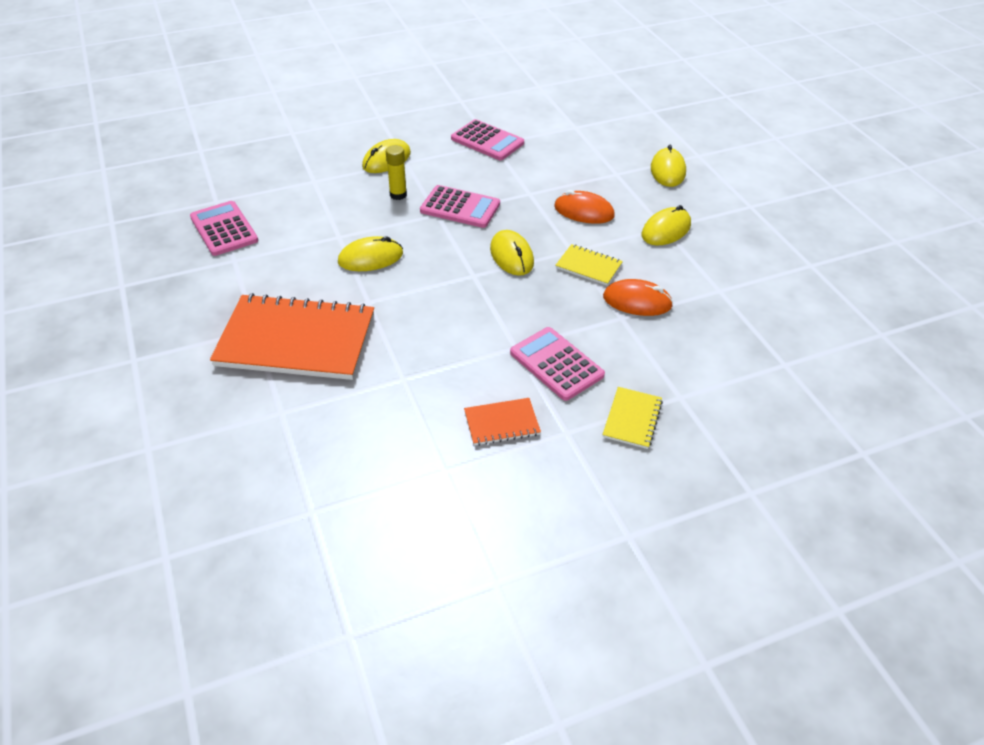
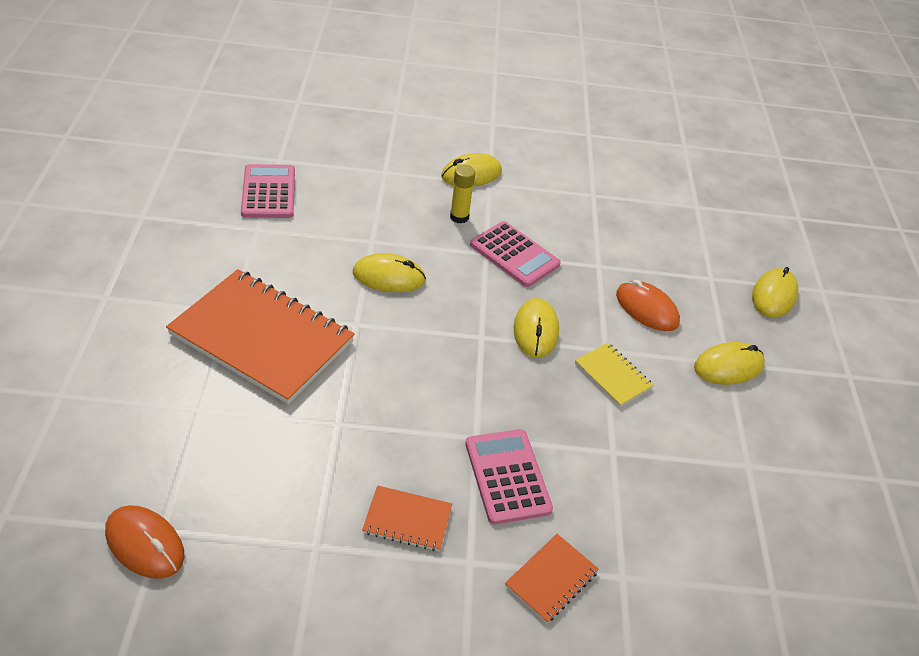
camera: 20 degrees right, 0 degrees up
(487, 141) = (589, 189): pink calculator -> none
(632, 419) = (551, 579): yellow notebook -> orange notebook
(637, 301) = (642, 439): orange mouse -> orange mouse (145, 544)

